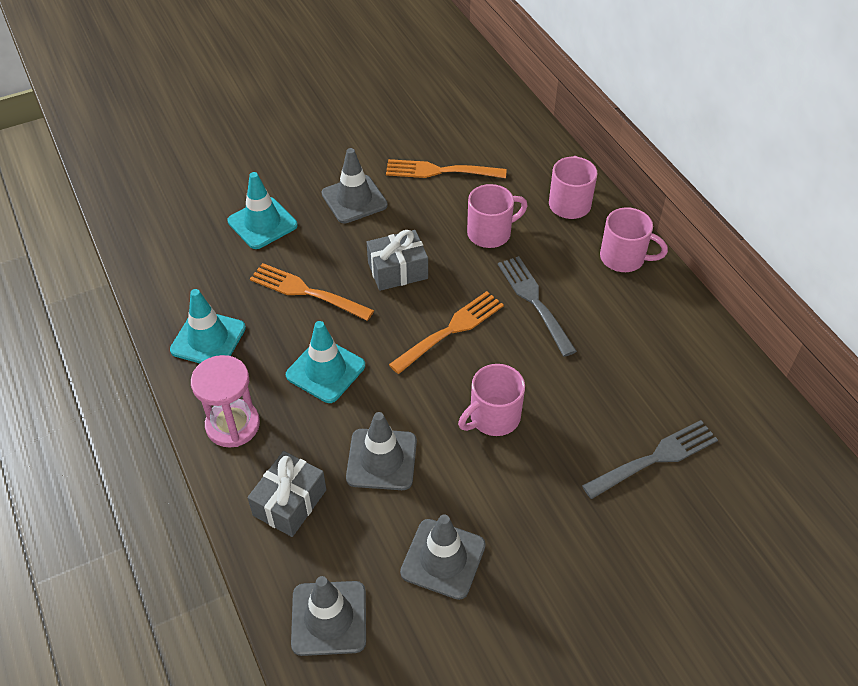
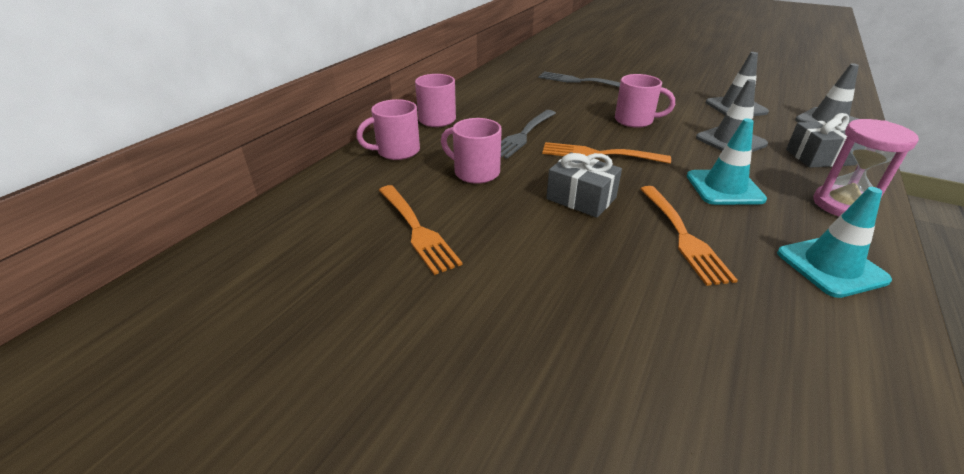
camera: 125 degrees left, 15 degrees down
(262, 223) = (661, 325): turquoise traffic cone -> none
(354, 199) = (528, 268): grey traffic cone -> none

